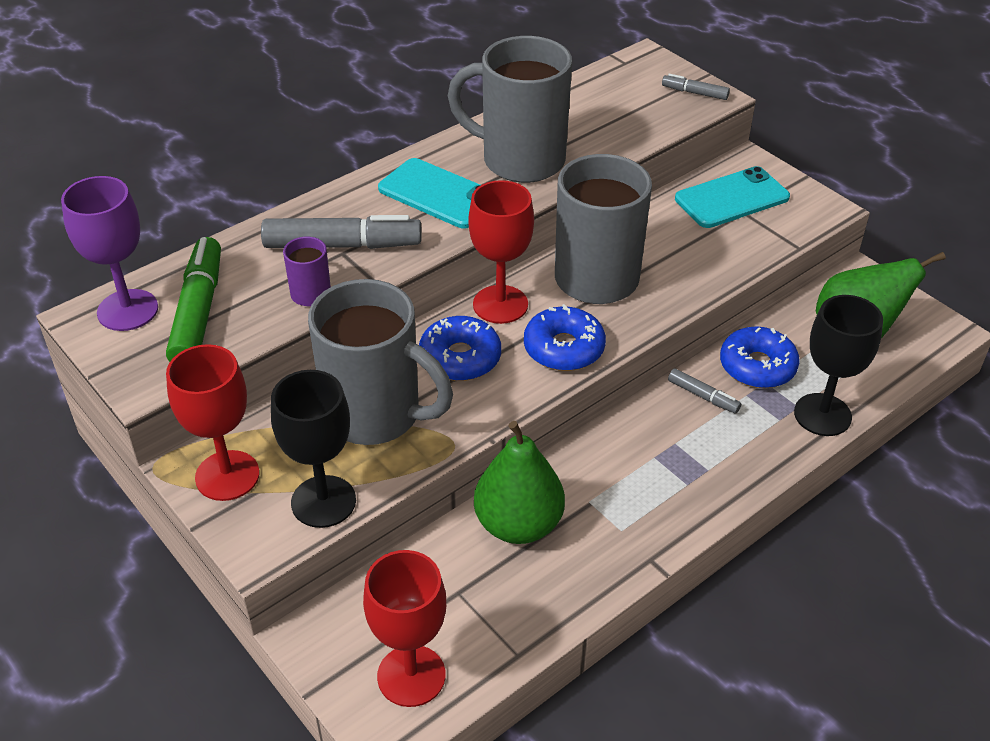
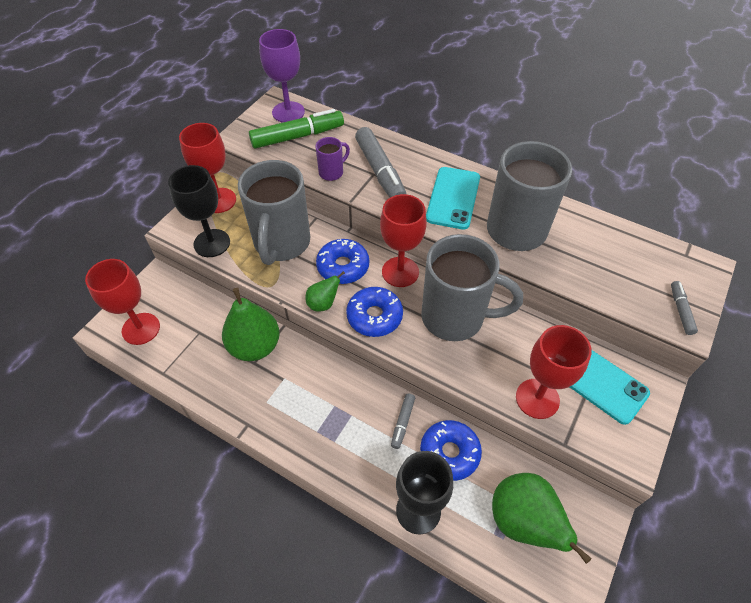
camera: 70 degrees right, 10 degrees up
(517, 394) = (323, 303): none -> green pear
(738, 248) = (537, 398): none -> red goblet

